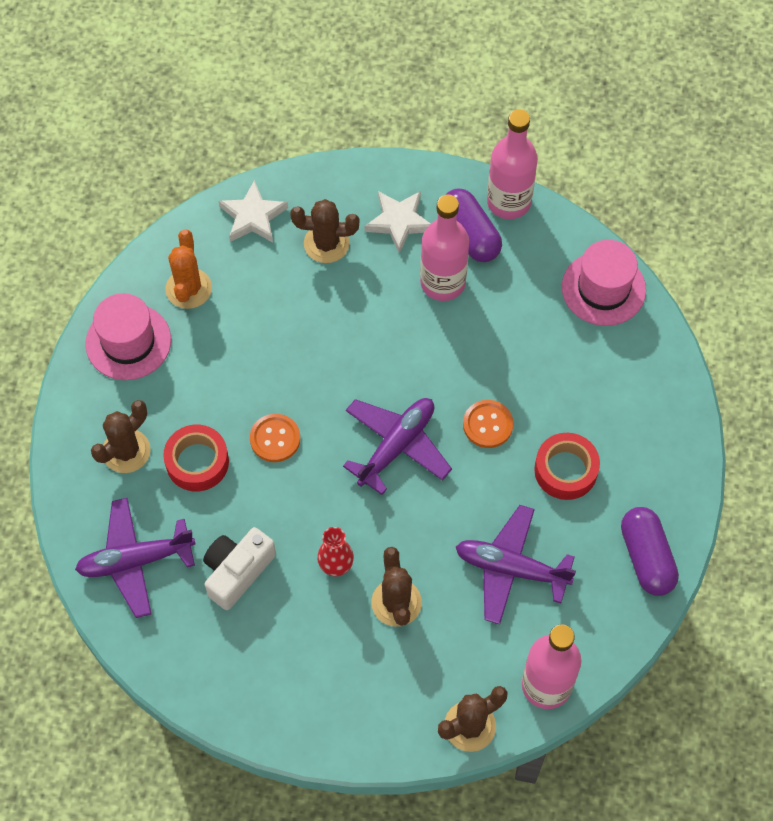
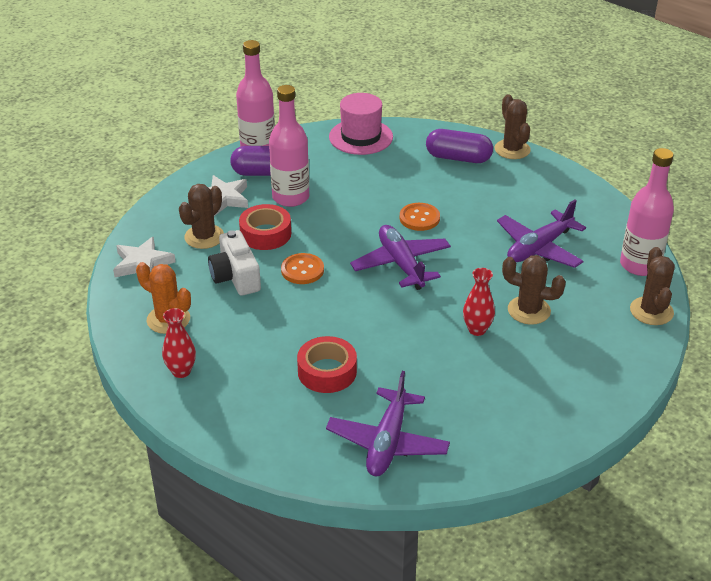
camera: 60 degrees left, 25 degrees down
(126, 451) = (281, 410): brown cactus -> brown cactus (512, 149)
(128, 342) = (181, 371): pink hat -> red vase
(237, 571) = (442, 385): white camera -> white camera (235, 276)
(275, 439) = (343, 322): orange button -> orange button (302, 270)
(565, 470) = (481, 199): red tape -> red tape (265, 234)
(646, 557) = (571, 190): purple capsule -> purple capsule (458, 158)

